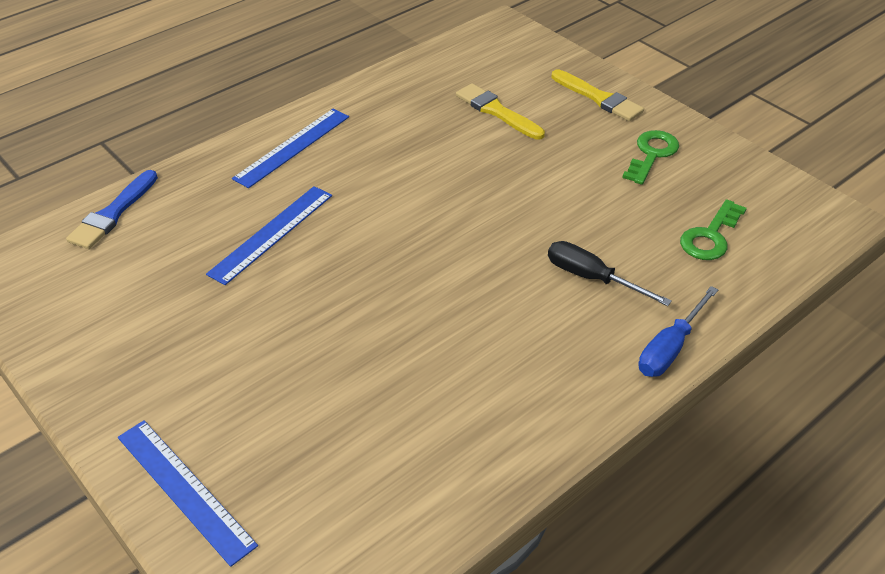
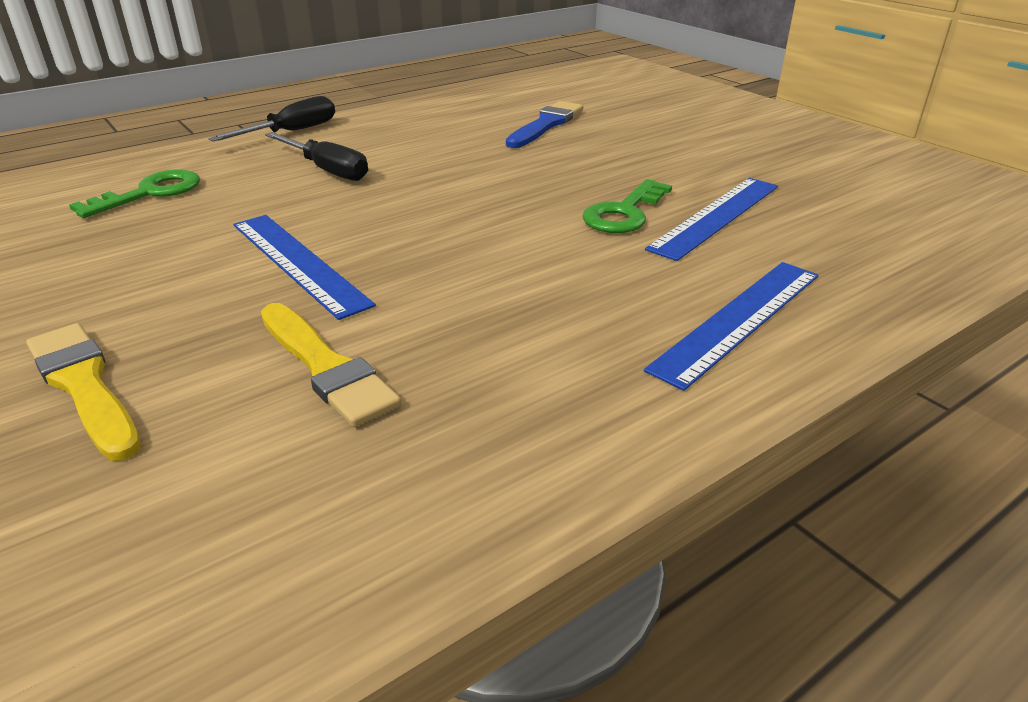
camera: 175 degrees left, 10 degrees down
(113, 214) = (965, 244): blue brush -> blue brush (546, 125)
(185, 489) = (709, 96): blue ruler -> blue ruler (298, 262)
(652, 154) = (108, 279): green key -> green key (624, 213)
(670, 348) = (291, 132): blue screwdriver -> black screwdriver

